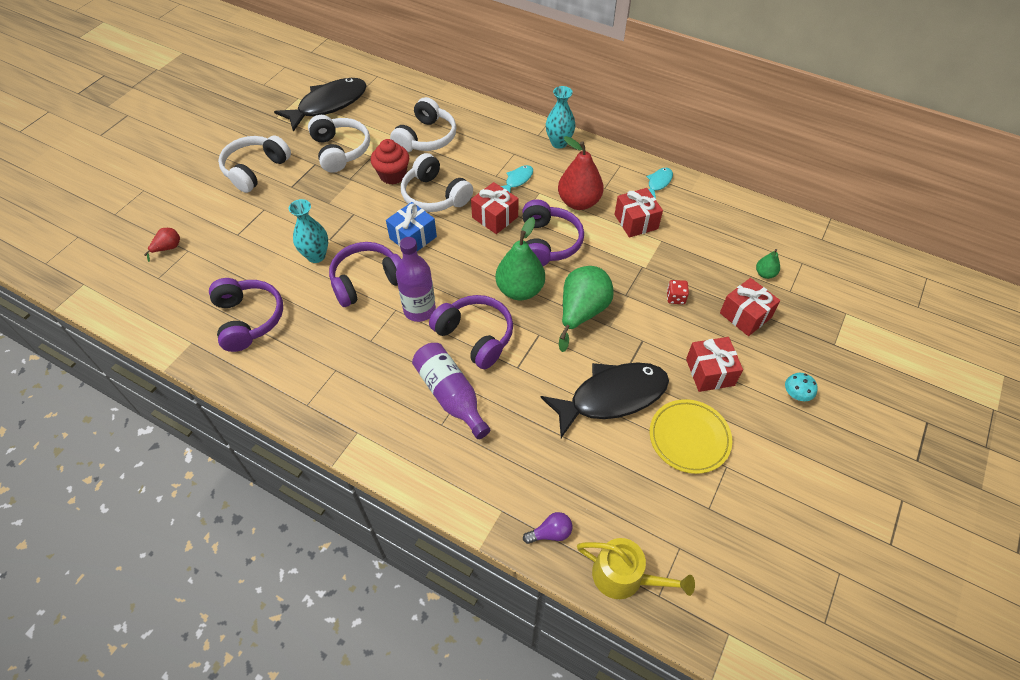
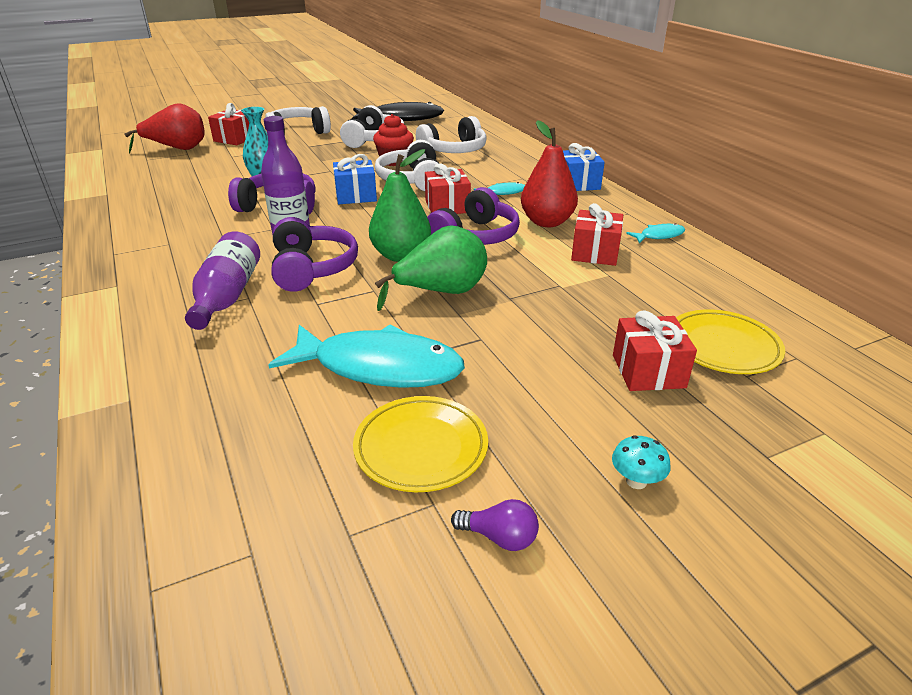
camera: 35 degrees right, 20 degrees down
(168, 248) = (177, 149): red pear -> red pear, size x2.10
(248, 319) = (161, 196): purple headphones -> none
(550, 533) = (139, 445): purple light bulb -> purple light bulb (499, 537)
(559, 143) = (578, 183): turquoise vase -> blue gift
(612, 397) = (379, 367): black fish -> turquoise fish
(624, 576) = (145, 539): yellow watering can -> none
(675, 298) = (568, 322): red dice -> none
(710, 372) = (531, 400): red gift -> red gift (235, 139)
(765, 274) = (723, 346): green pear -> yellow plate

